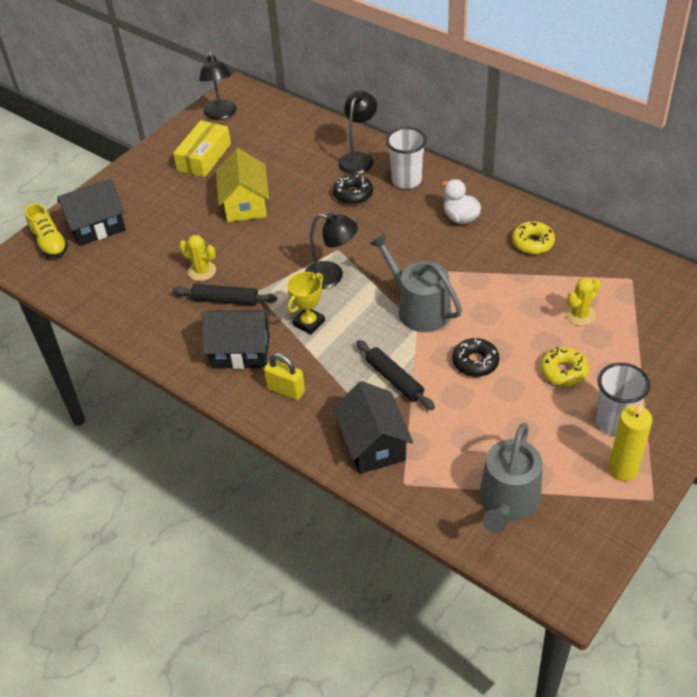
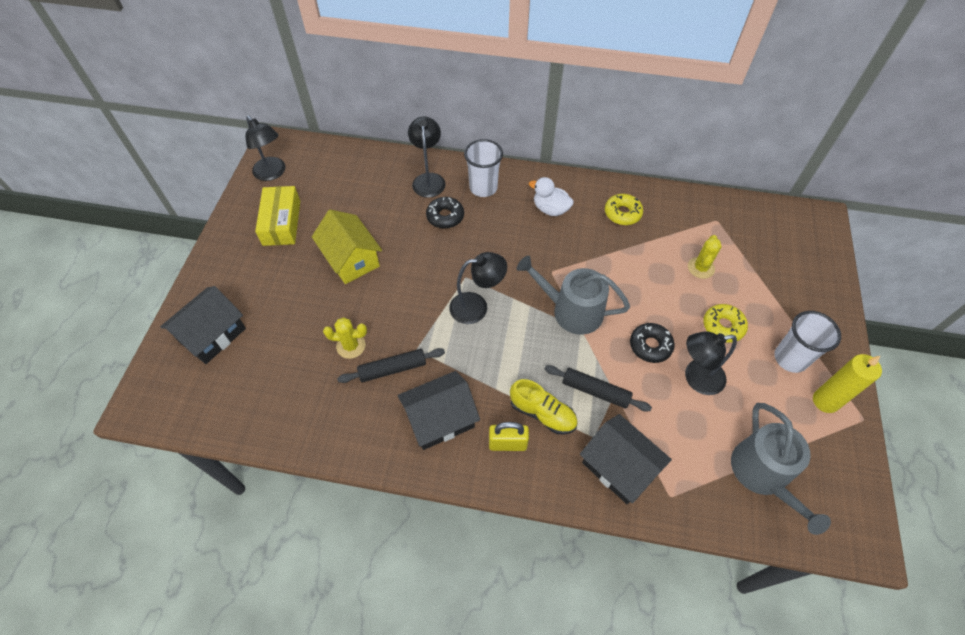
camera: 30 degrees left, 10 degrees up
(49, 243) = (170, 372): yellow shoe -> yellow shoe (542, 413)
(309, 323) = (485, 363): yellow trophy -> none
(501, 404) = (696, 378): none -> black lamp

